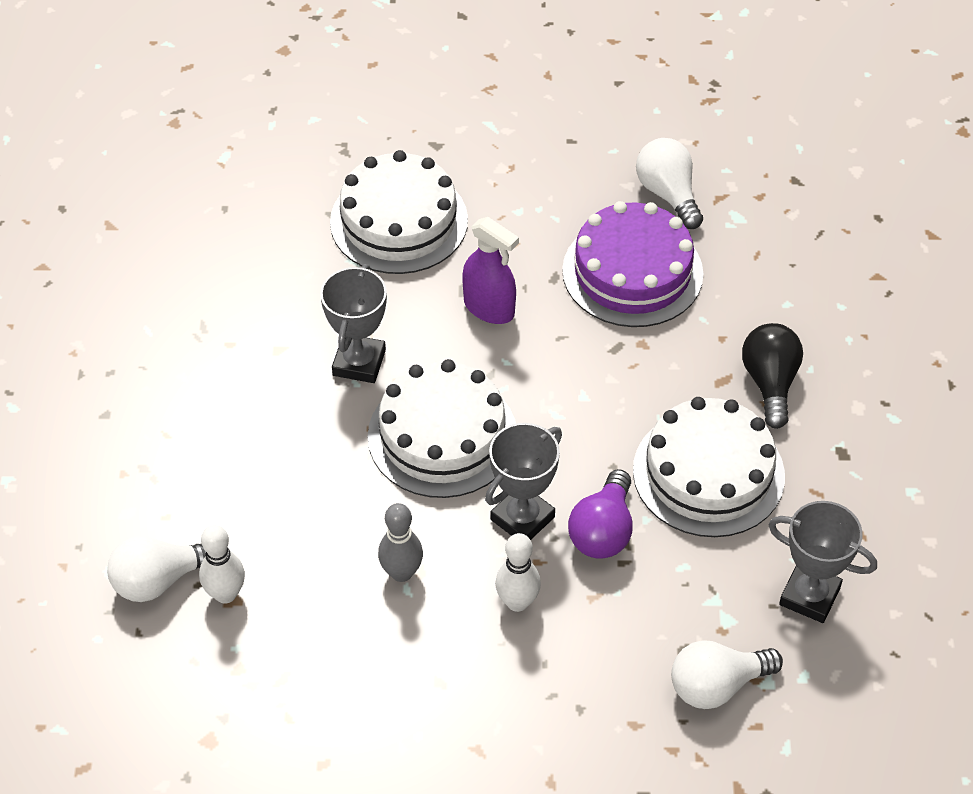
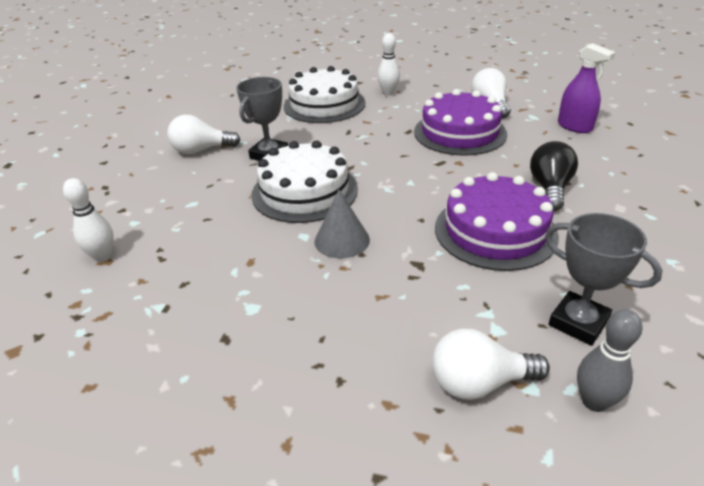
camera: 15 degrees right, 15 degrees down
(159, 580) = (66, 243): white light bulb -> white light bulb (201, 150)
(401, 572) = (236, 260): grey bowling pin -> grey bowling pin (594, 401)
(489, 308) = (362, 140): purple spray bottle -> purple spray bottle (574, 126)
(517, 602) = (316, 291): white bowling pin -> white bowling pin (388, 93)
(522, 518) = (342, 240): grey trophy -> grey cone
(603, 531) = (402, 255): purple light bulb -> none
(708, 473) = (495, 231): white cake -> purple cake

